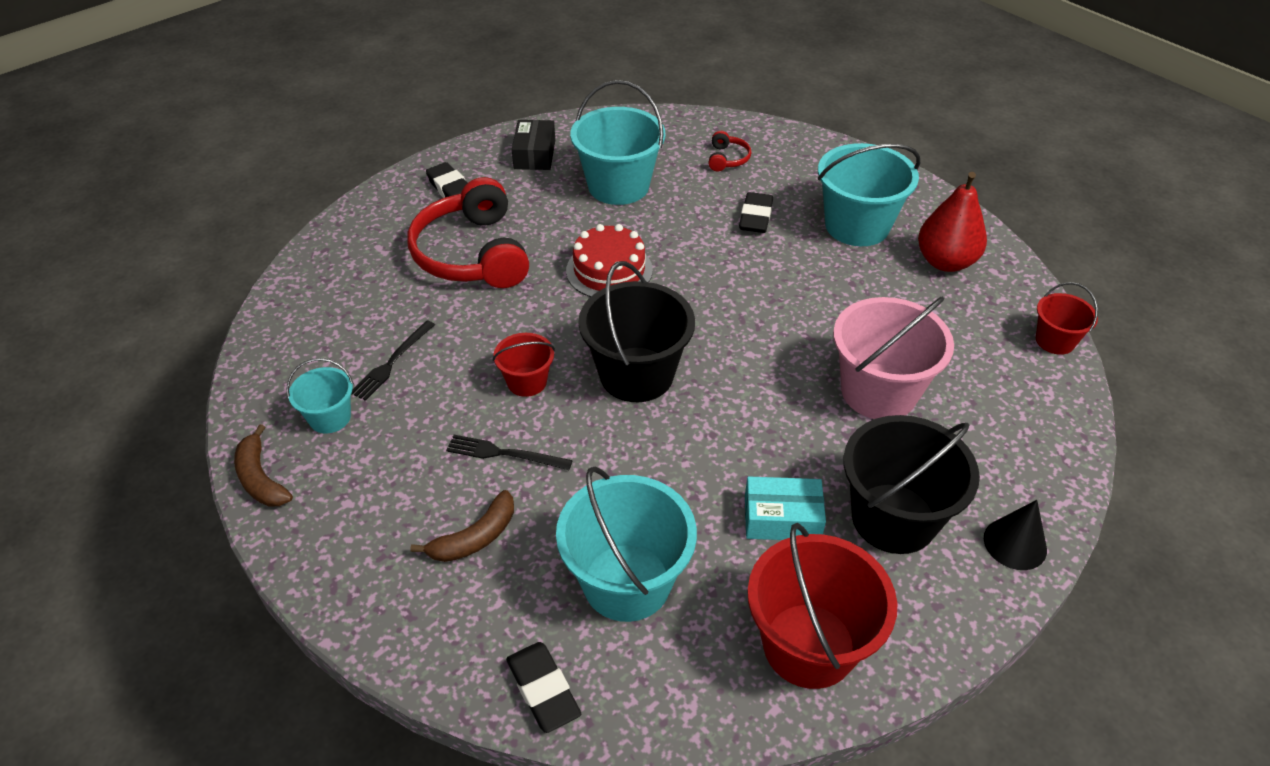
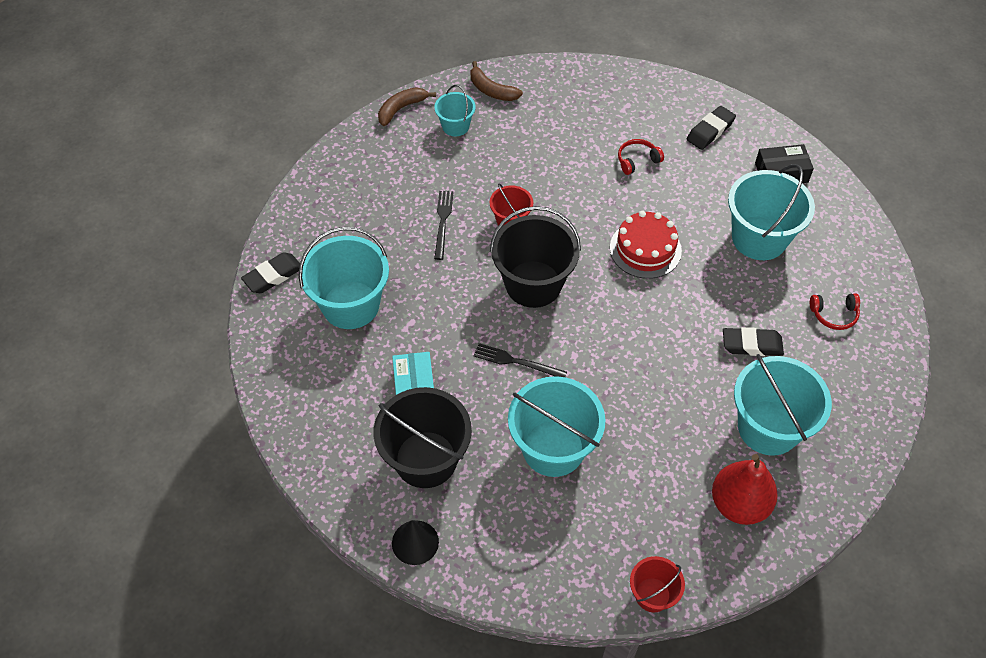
camera: 80 degrees right, 10 degrees up
(392, 362) = (511, 144): black fork -> black fork (516, 362)
(472, 254) = (637, 160): red headphones -> red headphones, size x0.42
(475, 538) = (373, 221): brown banana -> brown banana (491, 90)
(809, 645) = (315, 410): red bucket -> none
(878, 391) = (553, 448): pink bucket -> turquoise bucket

